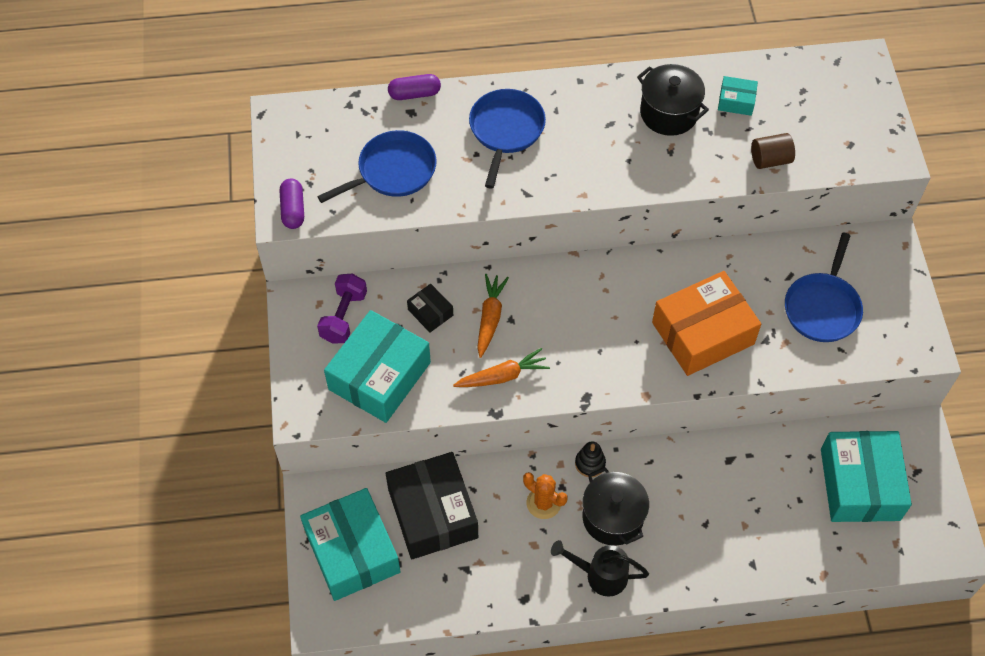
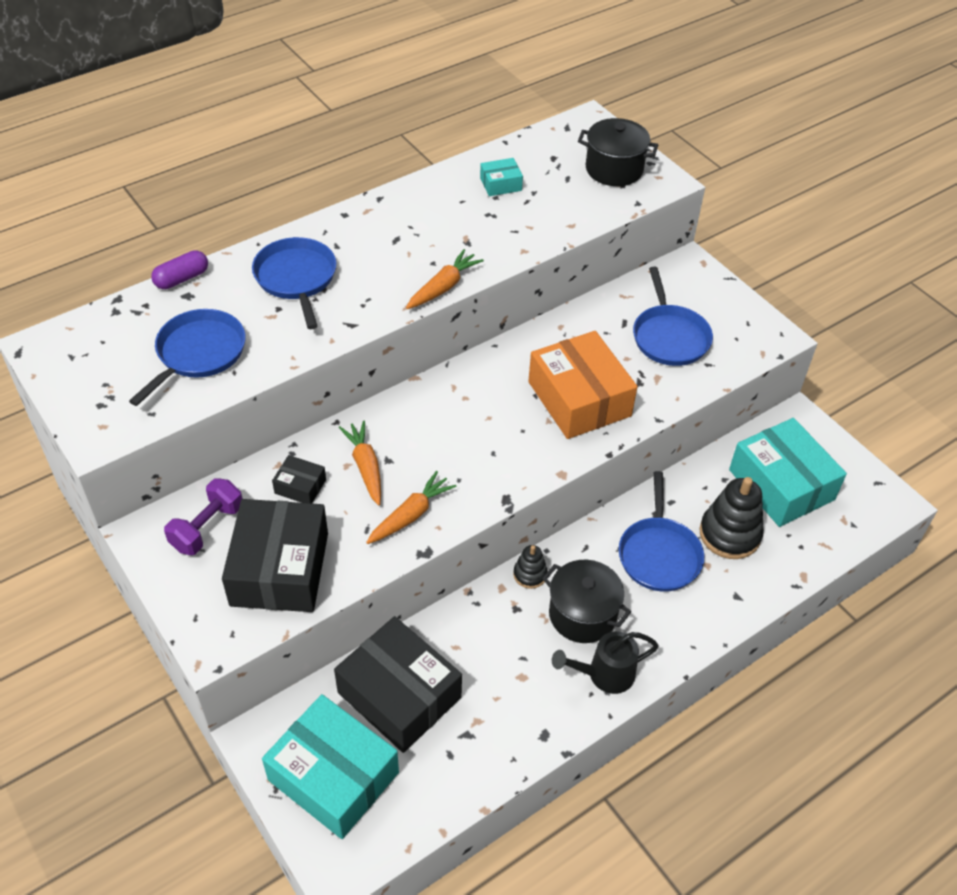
camera: 30 degrees left, 10 degrees down
(293, 210) = (105, 428): purple capsule -> none
(344, 316) = (207, 527): purple dumbbell -> purple dumbbell turned 45 degrees clockwise
(380, 376) = (280, 569): turquoise box -> black box
(543, 503) = (507, 632): orange cactus -> none
(623, 188) = (443, 287): none -> orange carrot
(669, 113) = (446, 213): black pot -> black pot (614, 169)
(702, 333) = (579, 399): orange box -> orange box turned 60 degrees counterclockwise
(709, 497) = (659, 554): none -> blue pan
(770, 159) = (562, 218): brown cylinder -> none
(782, 507) = (729, 534): none -> black stacking toy

